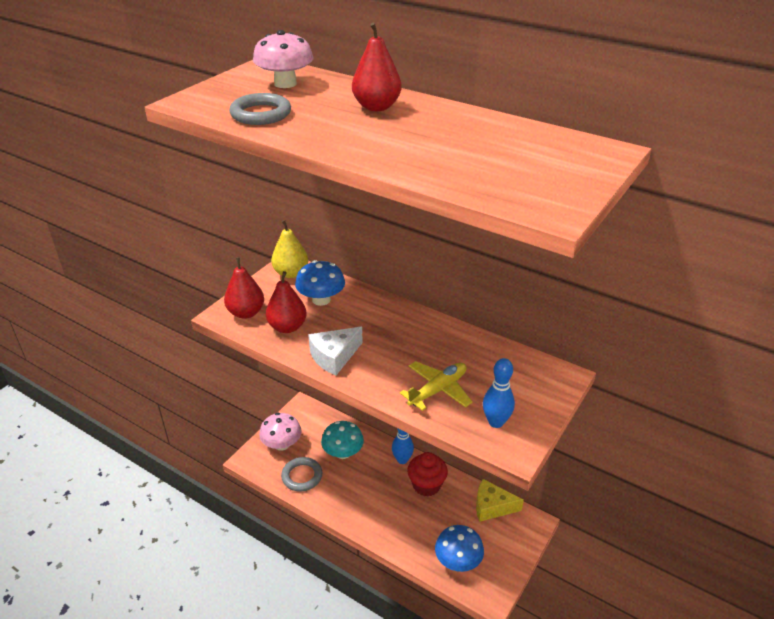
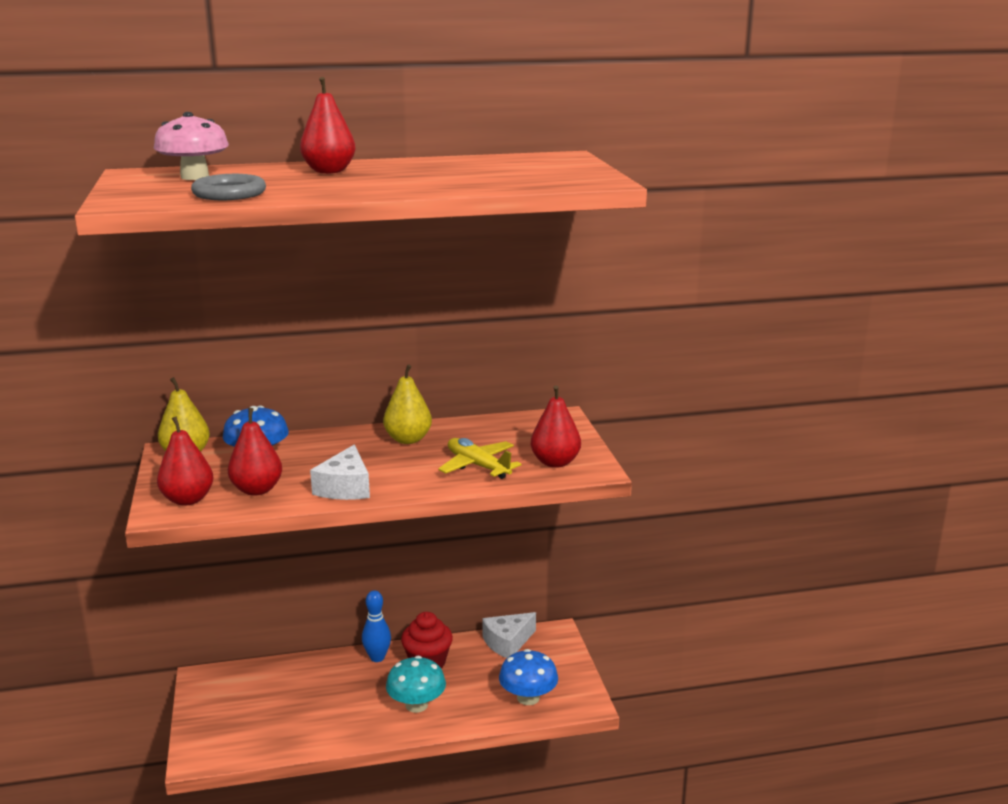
camera: 45 degrees left, 15 degrees down
(282, 444) = (220, 721): pink mushroom -> none
(302, 476) = (283, 733): grey ring -> none
(343, 452) = (305, 688): turquoise mushroom -> turquoise mushroom (416, 705)
(426, 335) = (408, 439): none -> yellow pear
(438, 390) = (478, 466): yellow plane -> yellow plane turned 45 degrees counterclockwise
(492, 507) = (507, 642): yellow cheese -> white cheese
(496, 422) = (555, 462): blue bowling pin -> red pear

